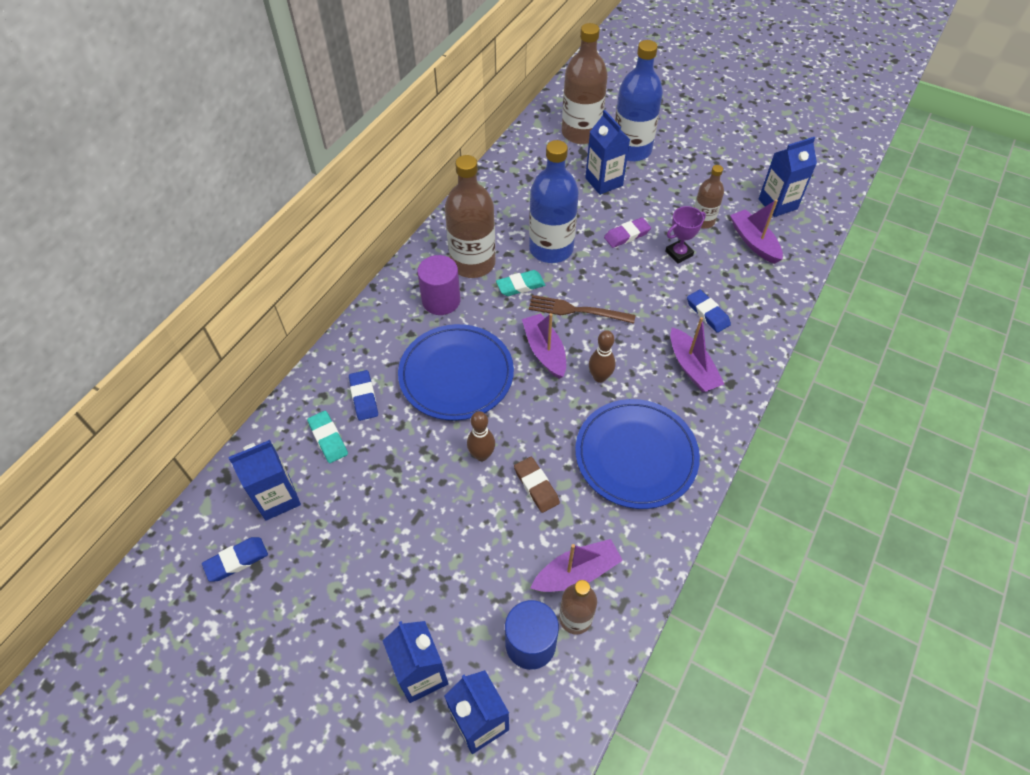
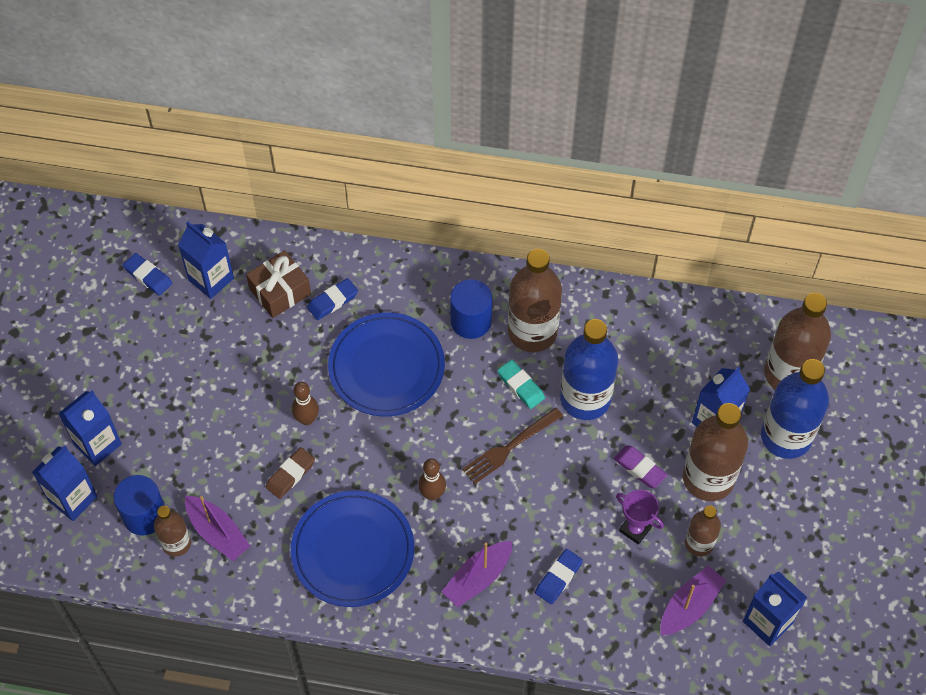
camera: 70 degrees right, 5 degrees up
(328, 438) = (280, 291): turquoise eraser -> brown gift
(441, 300) = (471, 321): purple cylinder -> blue cylinder
(544, 351) = (445, 435): purple boat -> none
(576, 310) = (509, 448): brown fork -> brown fork turned 120 degrees counterclockwise
(650, 200) = (708, 478): none -> brown bottle

